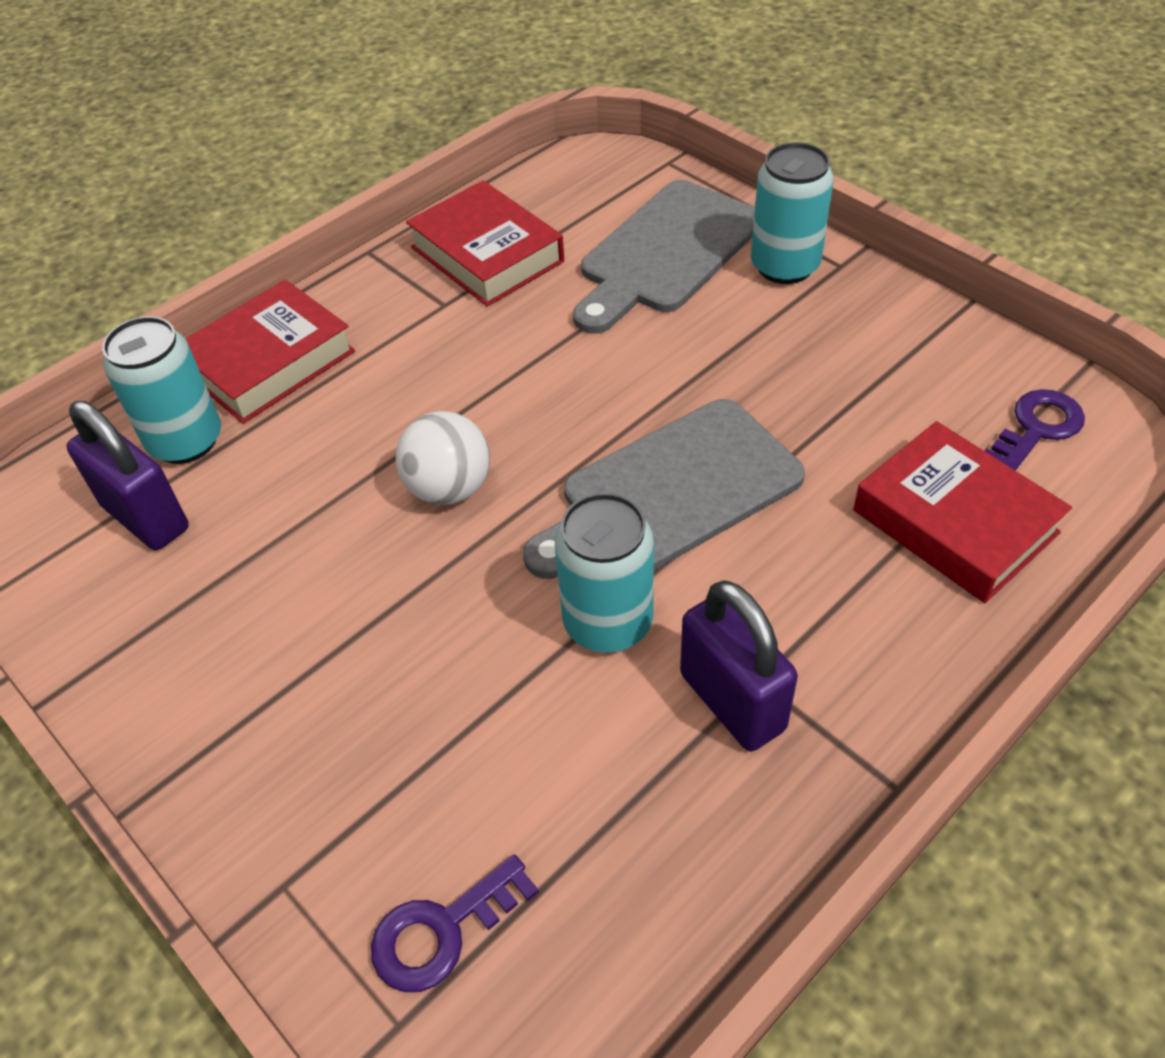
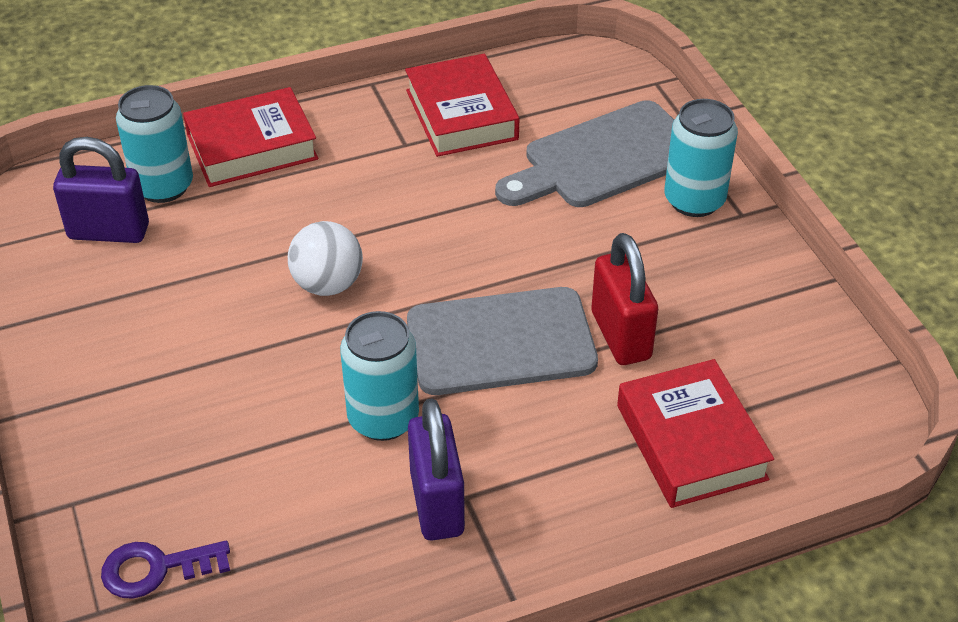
camera: 20 degrees right, 5 degrees down
(146, 517) = (109, 232): purple padlock -> purple padlock turned 60 degrees counterclockwise
(805, 432) = (620, 336): none -> red padlock
(1036, 429) = (809, 397): purple key -> none

